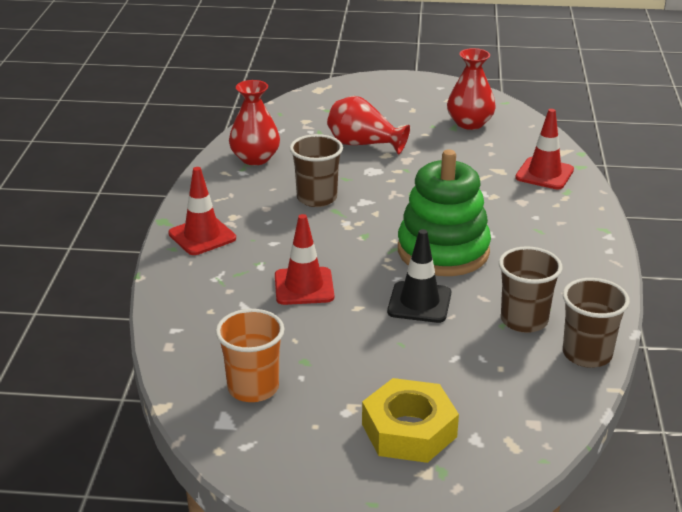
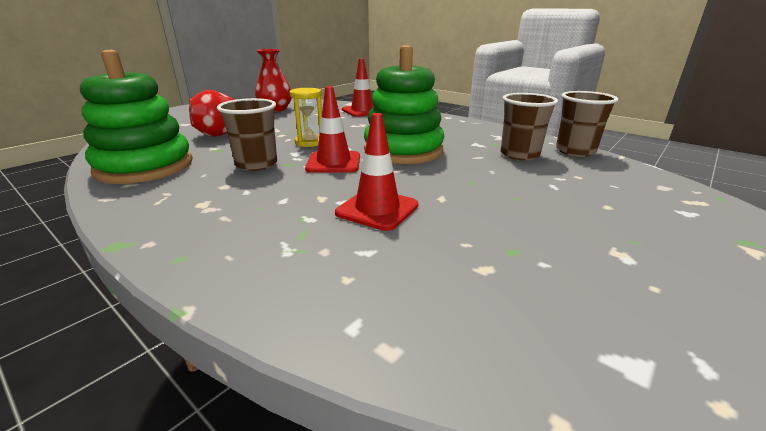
camera: 55 degrees left, 5 degrees down
(202, 236) = (197, 231): red traffic cone -> red traffic cone (333, 163)
(253, 388) = (551, 306): orange cup -> none
(255, 158) = (145, 167): red vase -> green stacking toy
(398, 195) = (310, 142): none -> yellow hourglass
(409, 430) = (671, 236): yellow nut -> none
(419, 302) = (462, 175): black traffic cone -> none

